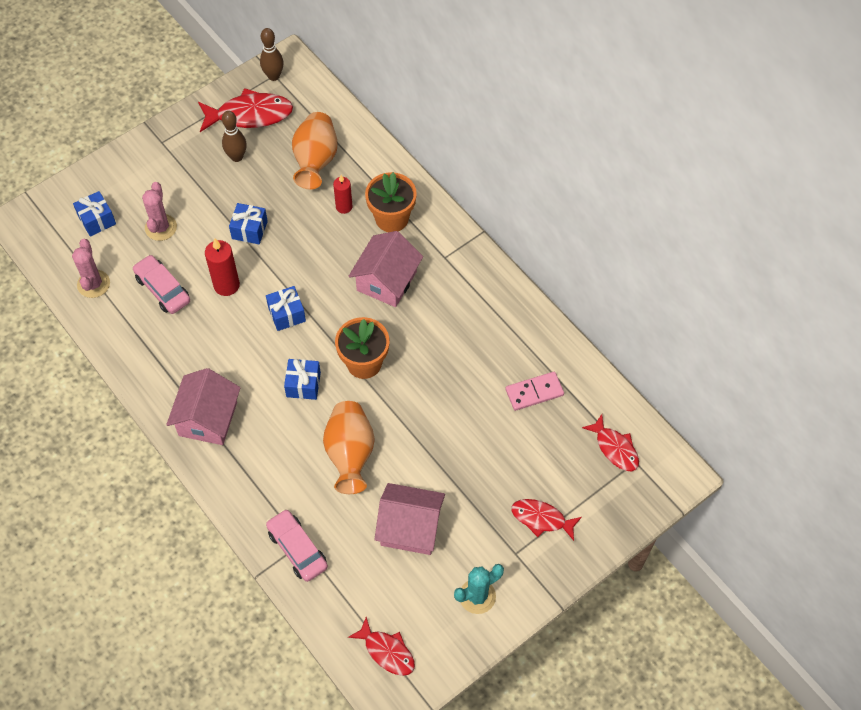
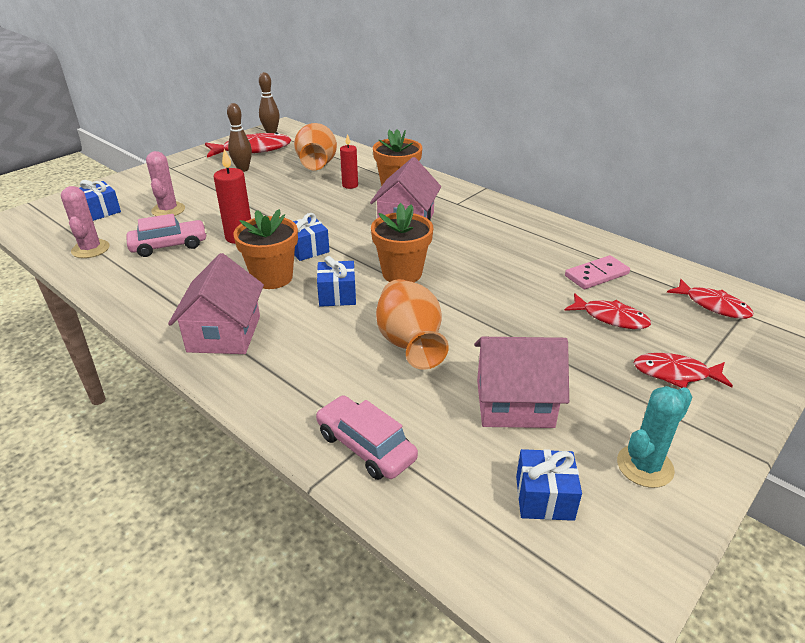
camera: 10 degrees left, 25 degrees down
(163, 289) = (169, 246): pink car -> pink car turned 120 degrees clockwise
(249, 230) = (260, 204): blue gift -> blue gift (544, 498)
(251, 352) = (272, 278): none -> orange flower pot
(387, 651) = (547, 561): red fish -> red fish (611, 318)

